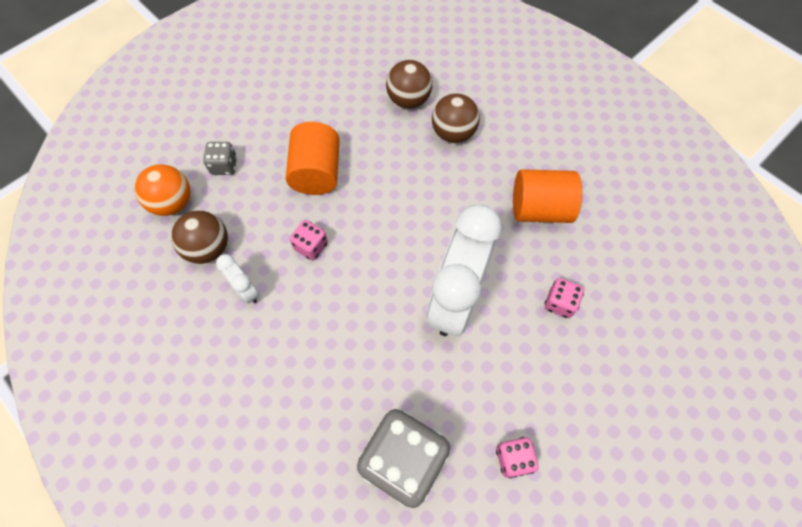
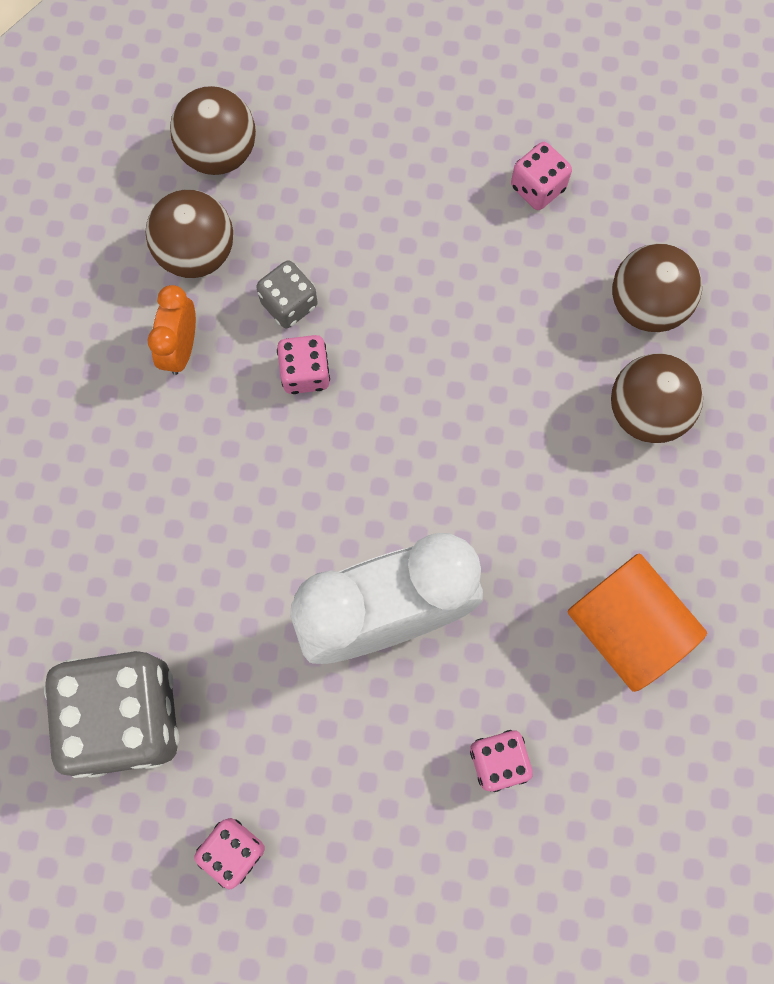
camera: 50 degrees right, 10 degrees up
(173, 203) = (219, 153): orange ball -> brown ball
(224, 166) = (323, 163): grey dice -> grey dice (289, 304)
(246, 290) = (181, 348): white clock -> orange clock
(316, 172) = (417, 285): orange cylinder -> none
(320, 99) = (537, 188): none -> pink dice

